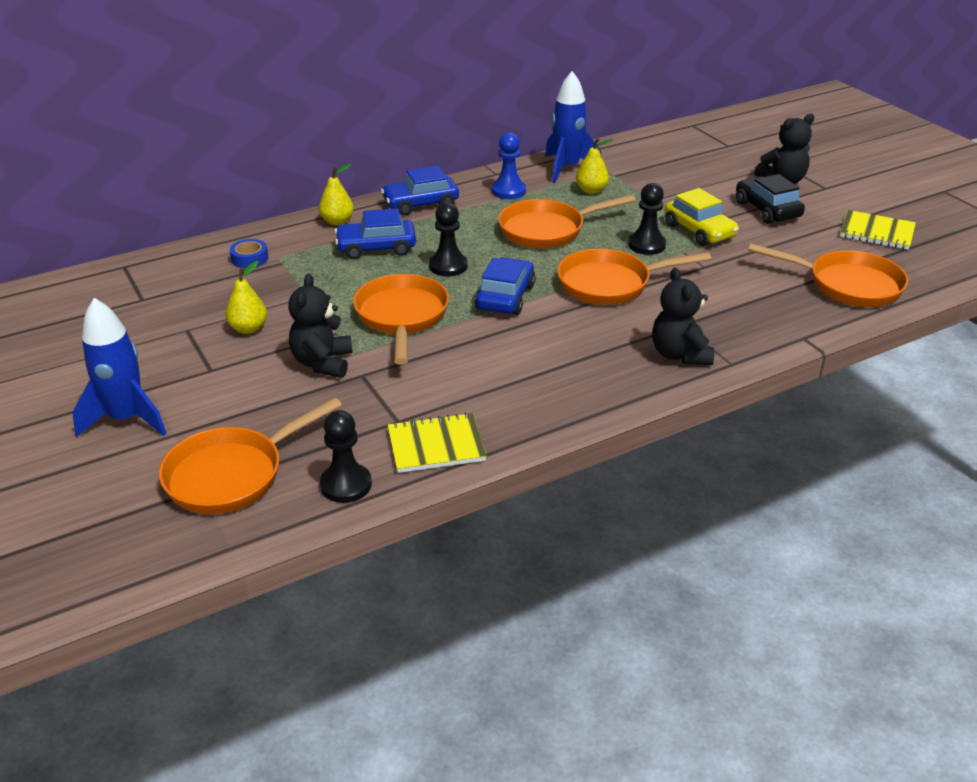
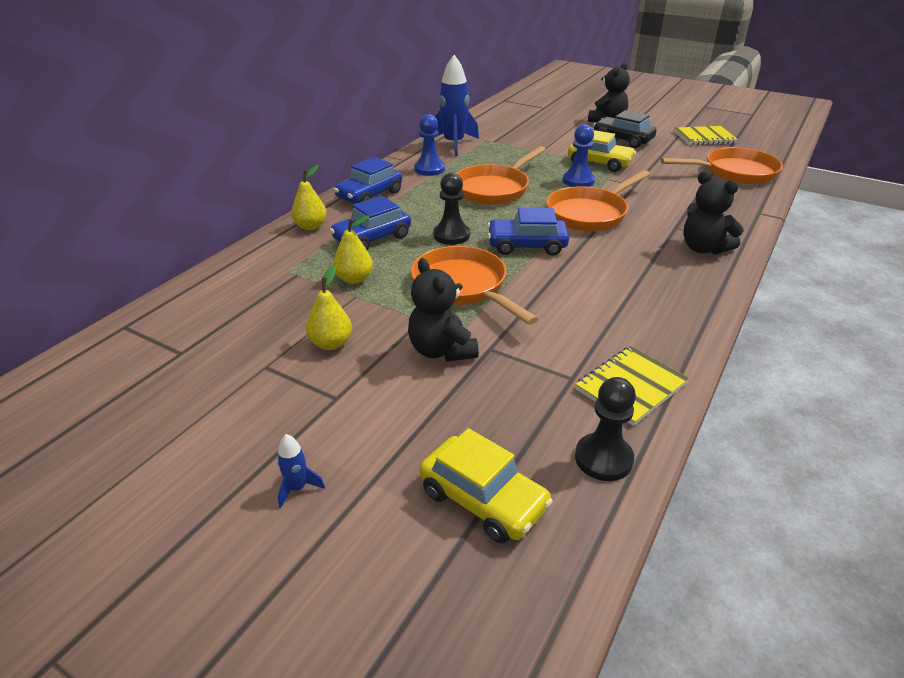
camera: 30 degrees left, 0 degrees up
(126, 419) = (297, 488): blue rocket -> blue rocket, size x0.42
(231, 475) = (483, 499): orange pan -> yellow car
(250, 258) = (260, 280): blue tape -> none
(505, 297) = (527, 245): blue car -> blue car turned 75 degrees counterclockwise
(591, 190) = (491, 155): yellow pear -> yellow pear (354, 279)
(646, 245) = (578, 181): black pawn -> blue pawn

